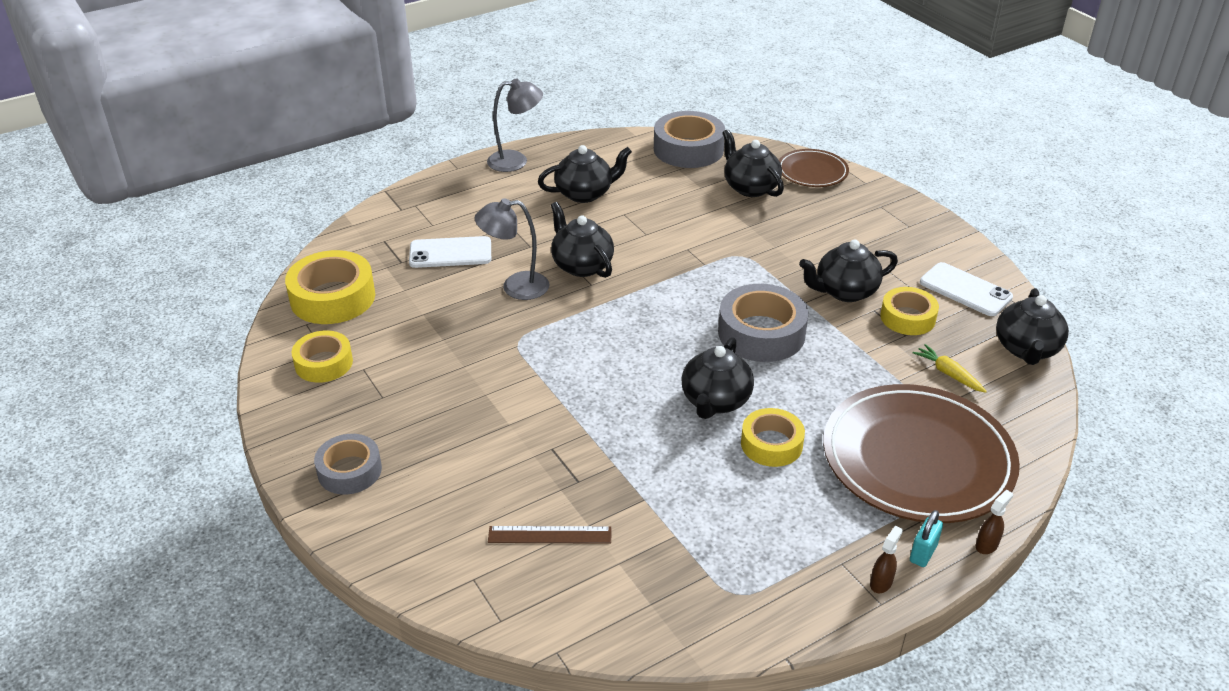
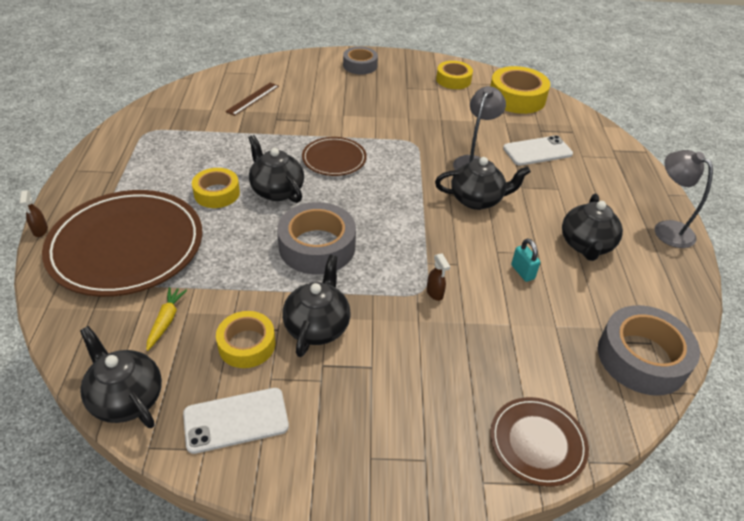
camera: 120 degrees right, 5 degrees up
(450, 253) = (537, 151): white phone -> white phone turned 45 degrees clockwise
(516, 161) = (667, 229): grey lamp -> grey lamp turned 120 degrees clockwise
(613, 386) = (334, 159): none -> brown plate
(750, 187) = (533, 364): black teapot -> none
(881, 583) = (84, 177): brown spray bottle -> brown spray bottle (435, 293)
(923, 553) = (74, 202): turquoise padlock -> turquoise padlock (522, 272)
(948, 374) = (166, 321): yellow carrot -> yellow carrot turned 75 degrees counterclockwise

